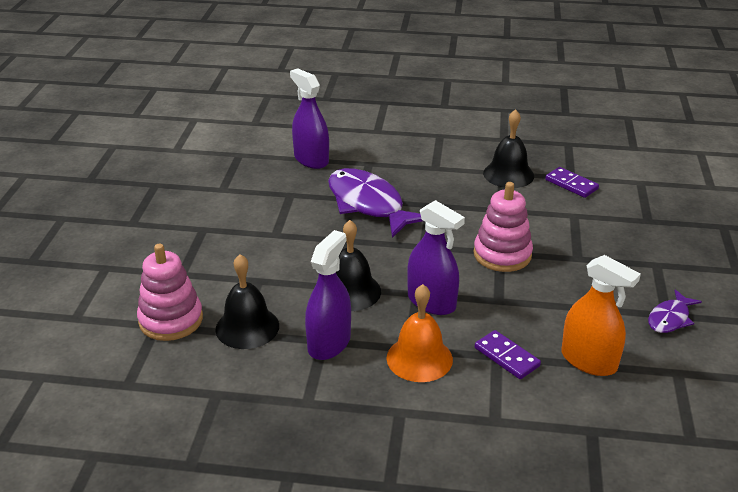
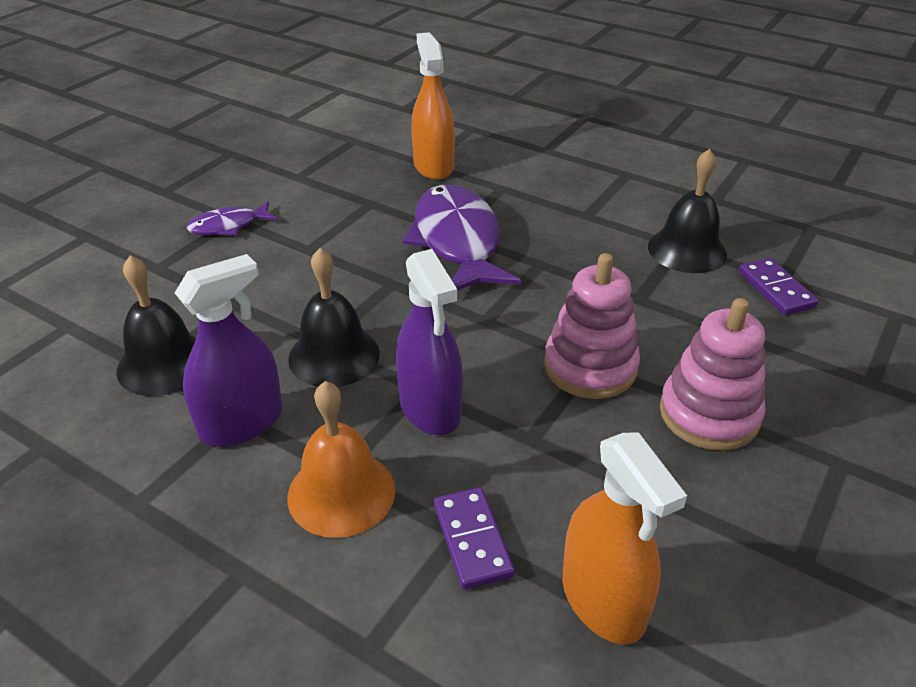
camera: 25 degrees right, 5 degrees up
(171, 320) = (89, 324): pink stacking toy -> pink stacking toy (709, 414)
(311, 159) = (433, 166): purple spray bottle -> orange spray bottle
(670, 318) = (805, 573): purple fish -> purple fish (228, 226)

